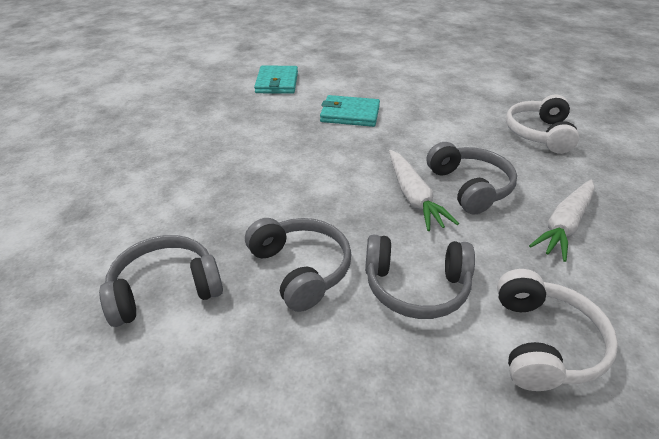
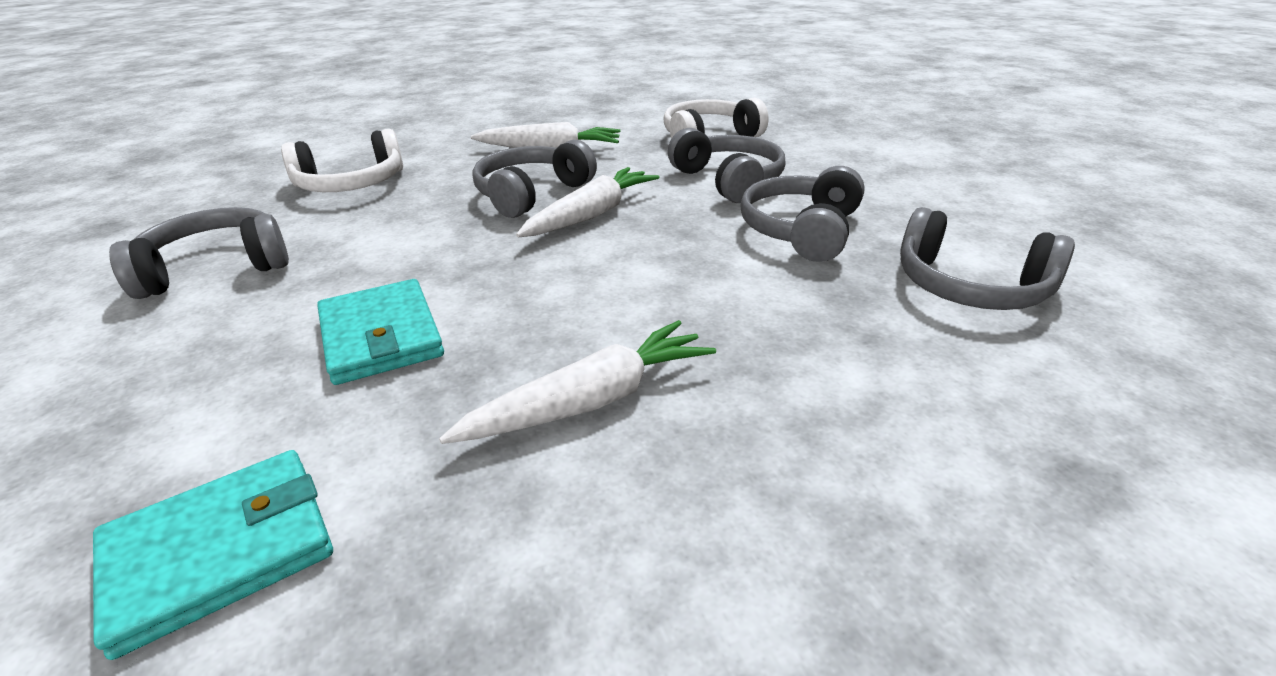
camera: 125 degrees left, 5 degrees down
(256, 140) = (591, 401): none -> white carrot
(449, 92) = (216, 268): none -> grey headphones

